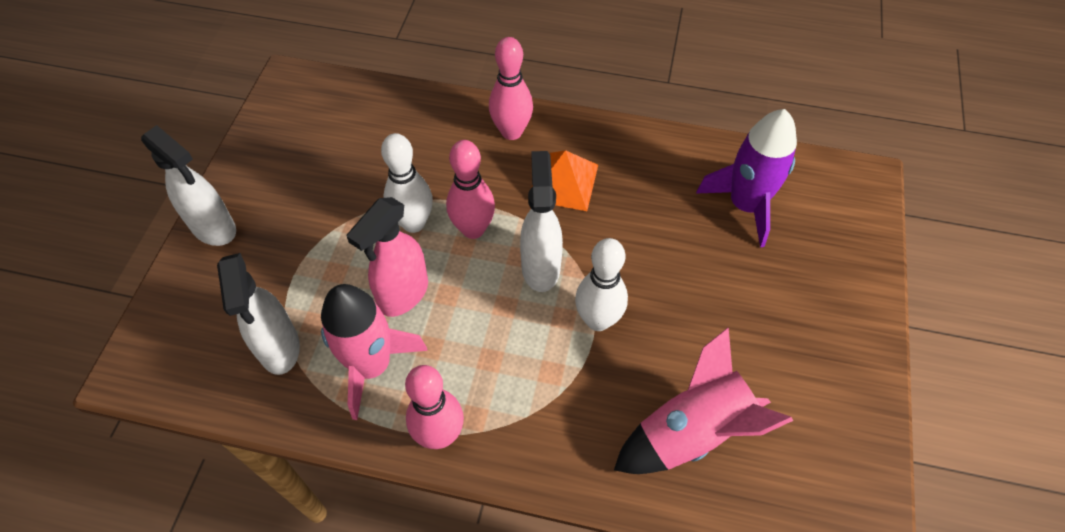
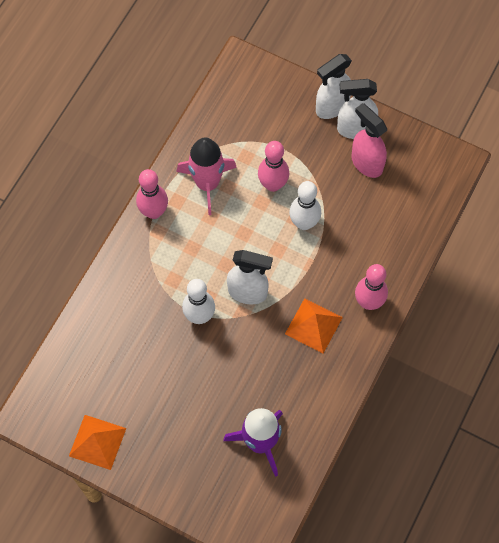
camera: 105 degrees right, 10 degrees up
(279, 348) = (233, 137): white spray bottle -> white spray bottle (355, 129)
(403, 295) = (251, 208): pink spray bottle -> pink spray bottle (366, 163)
(473, 229) = (289, 258): pink bowling pin -> pink bowling pin (273, 184)
(692, 432) = (112, 346): pink rocket -> none
(847, 408) = (97, 442): none -> orange pyramid

